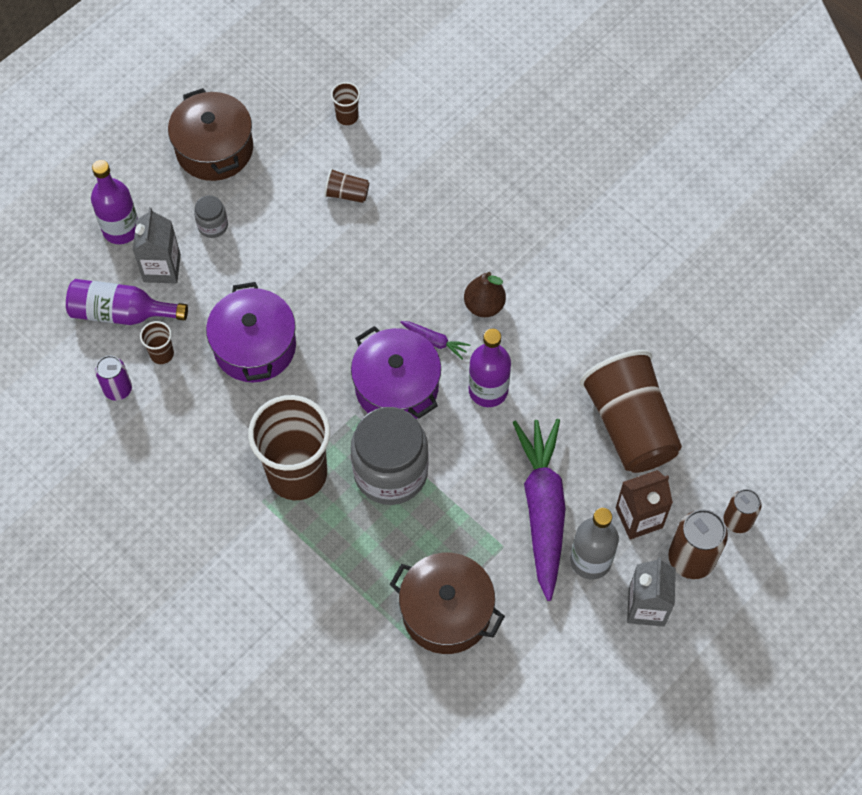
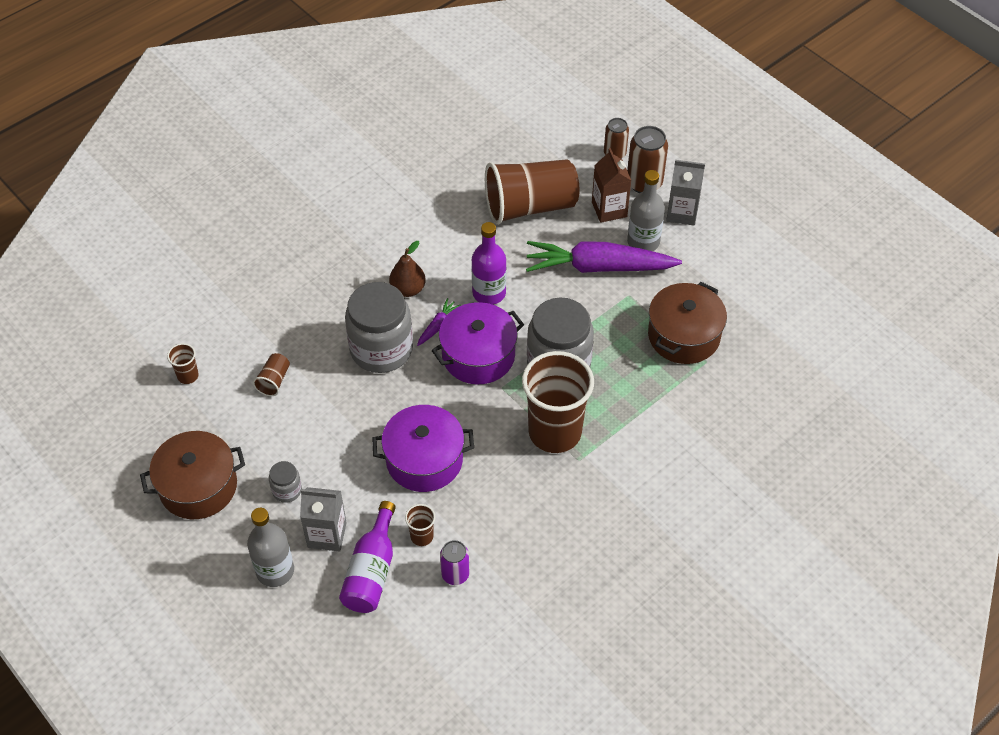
camera: 85 degrees left, 10 degrees down
(121, 229) = (275, 571): purple bottle -> grey bottle
(397, 289) = (381, 349): none -> grey jar

